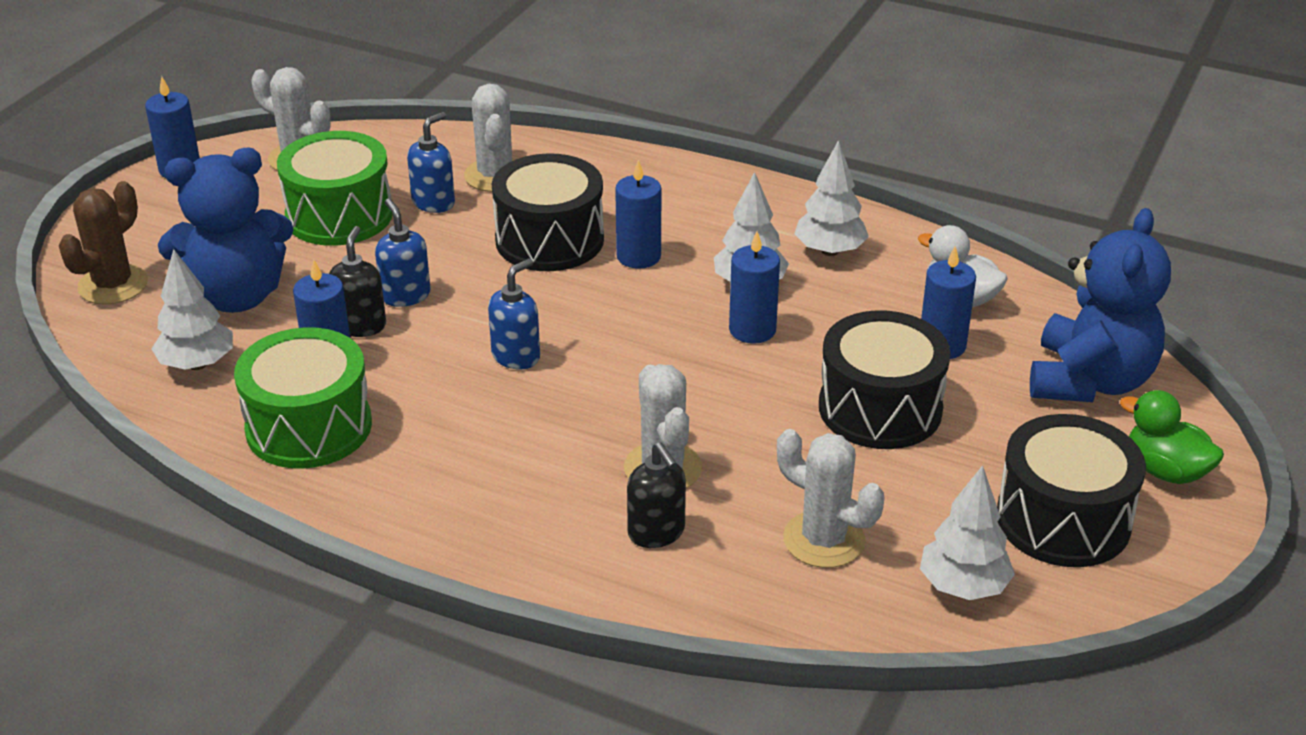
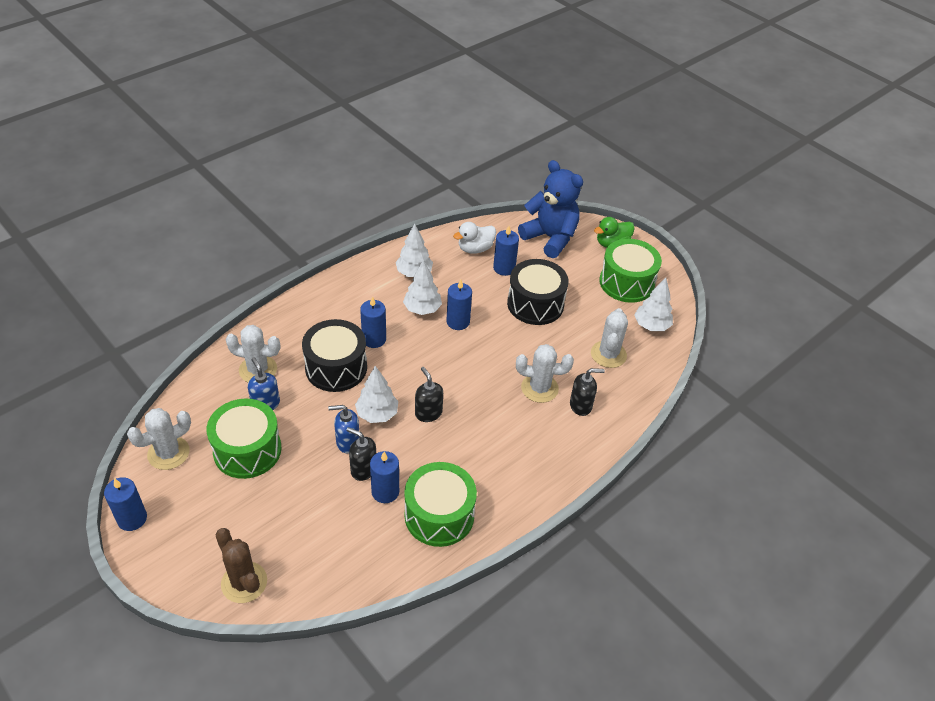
camera: 70 degrees left, 10 degrees up
(197, 364) = (354, 554): white tree -> white tree (377, 414)
(237, 296) = (298, 520): blue teddy bear -> none
(516, 356) = (428, 413): blue soap dispenser -> black soap dispenser
(824, 540) = (608, 354): white cactus -> white cactus turned 45 degrees counterclockwise
(1063, 520) = (626, 282): black drum -> green drum

